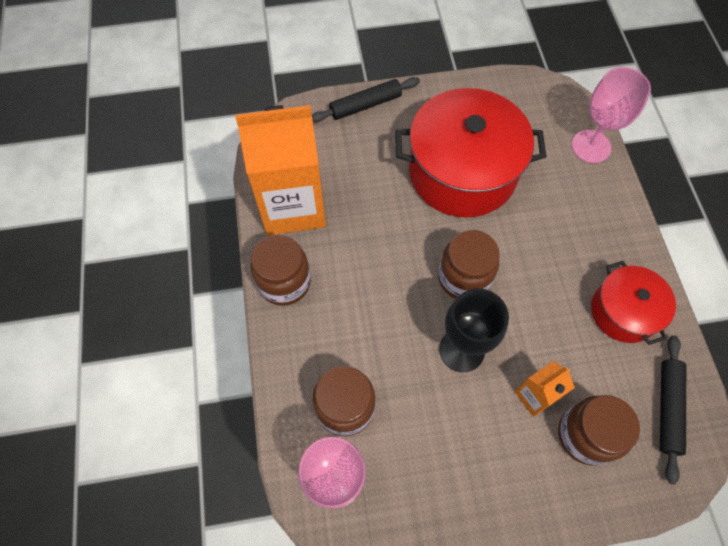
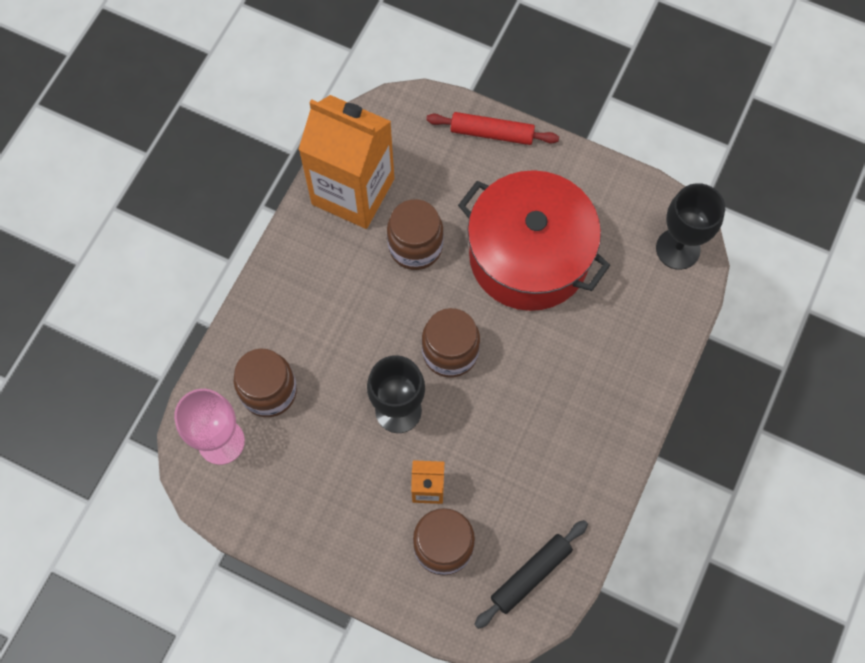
camera: 35 degrees right, 5 degrees up
(284, 282) = (296, 256): brown jar -> brown jar (415, 246)
(365, 105) = (492, 133): black rolling pin -> red rolling pin
(557, 106) = (678, 249): none -> black goblet
(591, 146) = (674, 309): pink goblet -> none
(623, 312) = (565, 474): red pot -> none

